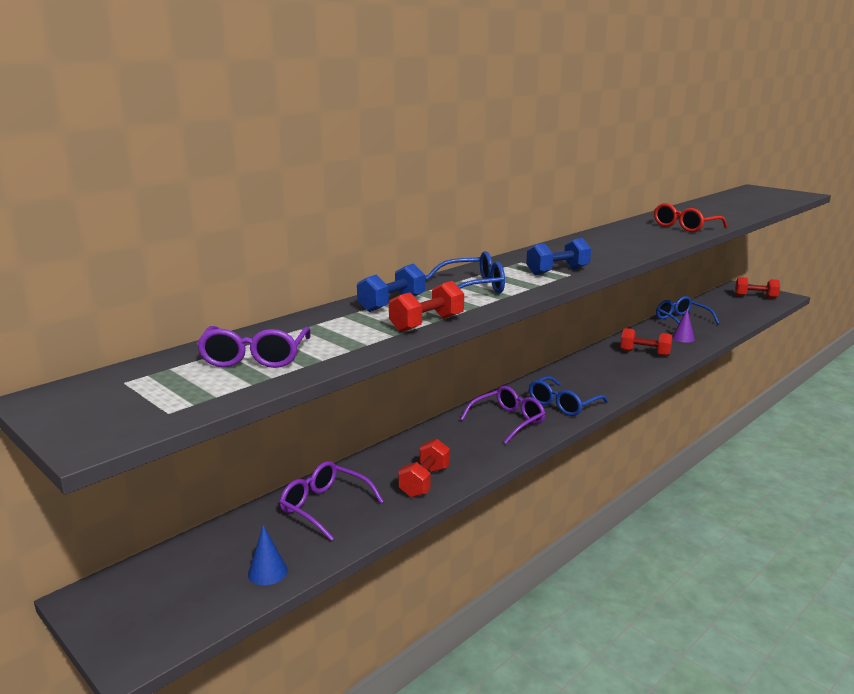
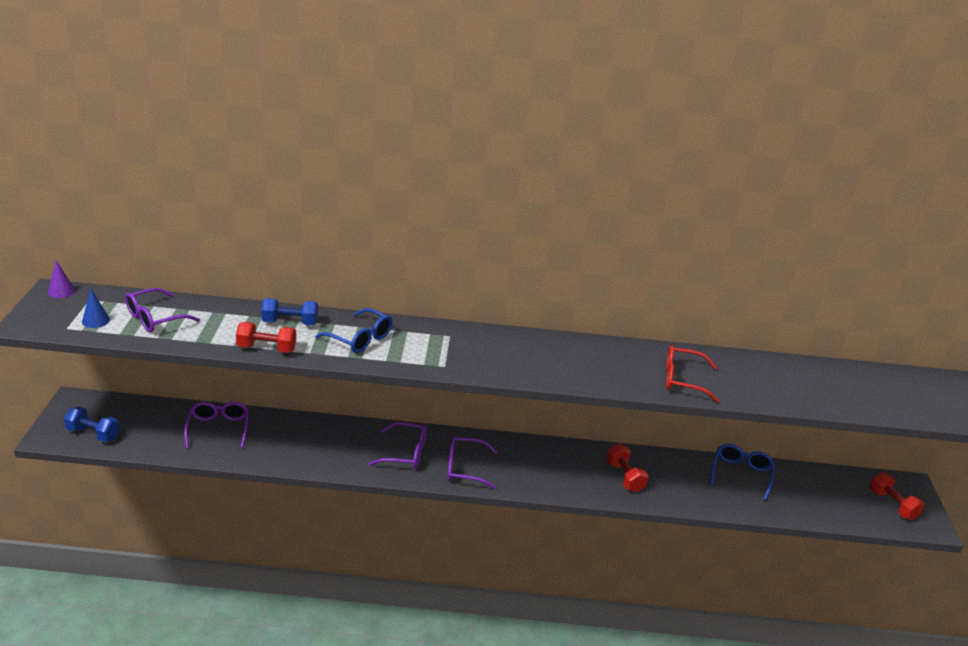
camera: 45 degrees right, 10 degrees up
(267, 572) = (140, 442): blue cone -> blue cone (95, 320)
(424, 482) = (284, 453): red dumbbell -> none
(557, 271) = (445, 358): blue dumbbell -> blue dumbbell (93, 434)
(563, 404) = (465, 468): blue glasses -> purple glasses
(683, 338) = (693, 488): purple cone -> purple cone (61, 291)

